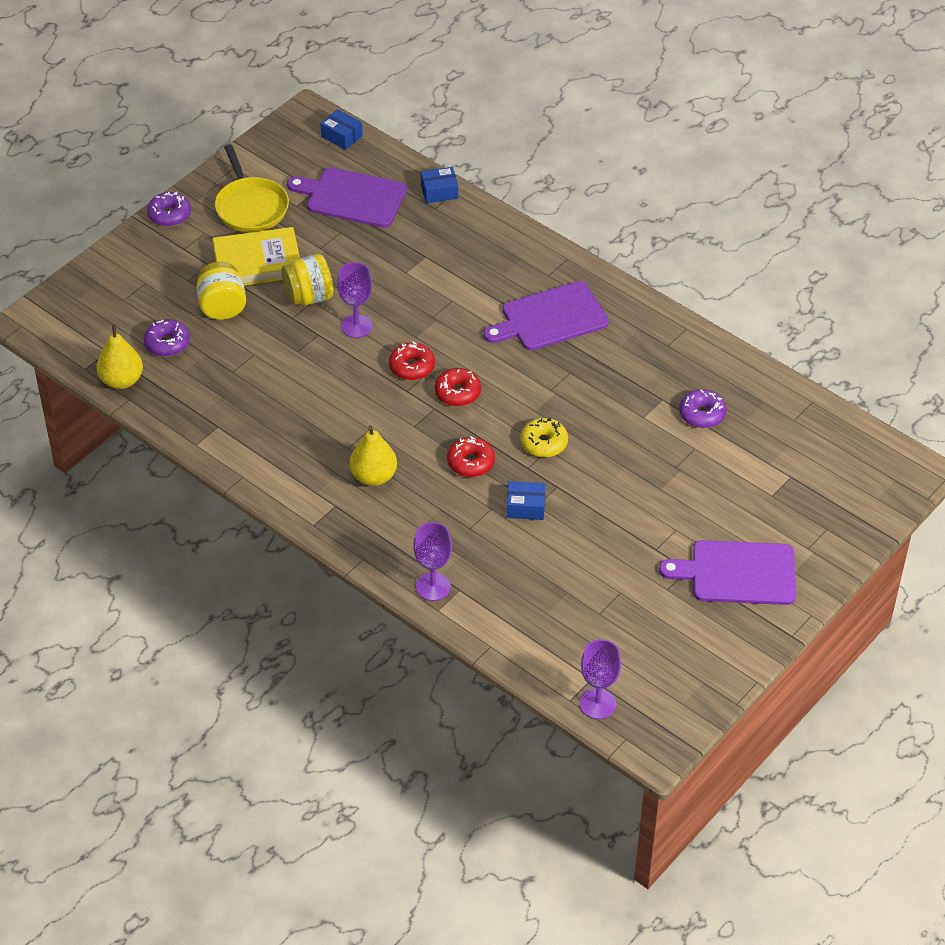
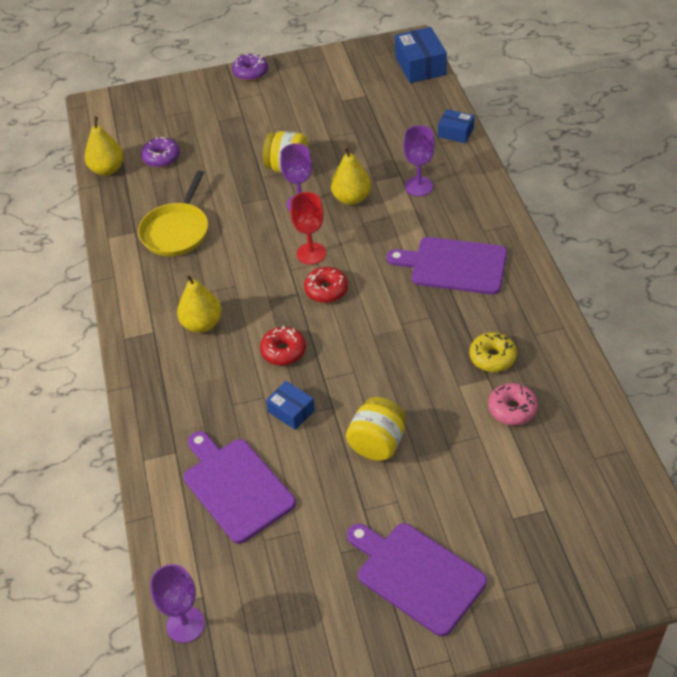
camera: 40 degrees right, 0 degrees up
(222, 307) = (222, 149): yellow jar -> yellow jar (377, 443)
(251, 207) = (309, 89): yellow pan -> yellow pan (176, 231)
(257, 262) = (276, 128): yellow book -> none
(341, 136) = (420, 66): blue box -> blue box, size x1.68
(352, 197) = (387, 111): purple cutting board -> purple cutting board (236, 486)
(400, 299) = (351, 198): none -> yellow pear
(412, 367) = (311, 253): red donut -> red goblet
(433, 587) = (158, 438): purple goblet -> purple goblet (419, 186)
(544, 443) = (355, 365): yellow donut -> yellow donut (492, 357)
(702, 414) = (512, 409): purple donut -> pink donut

